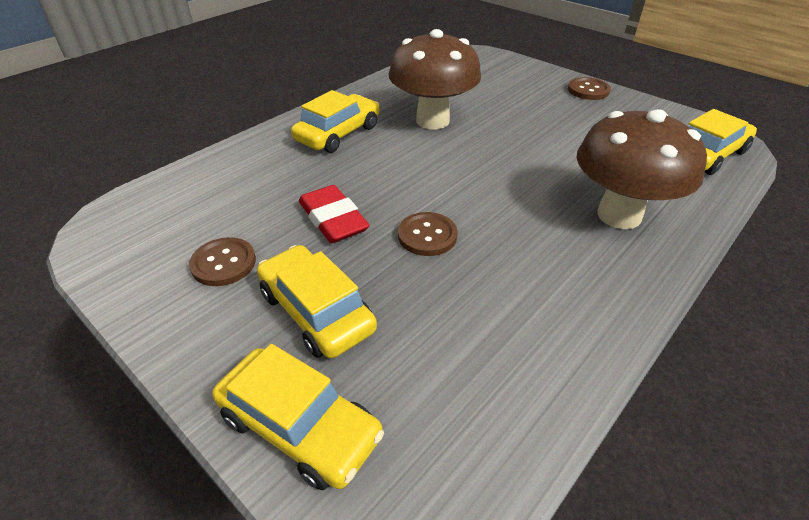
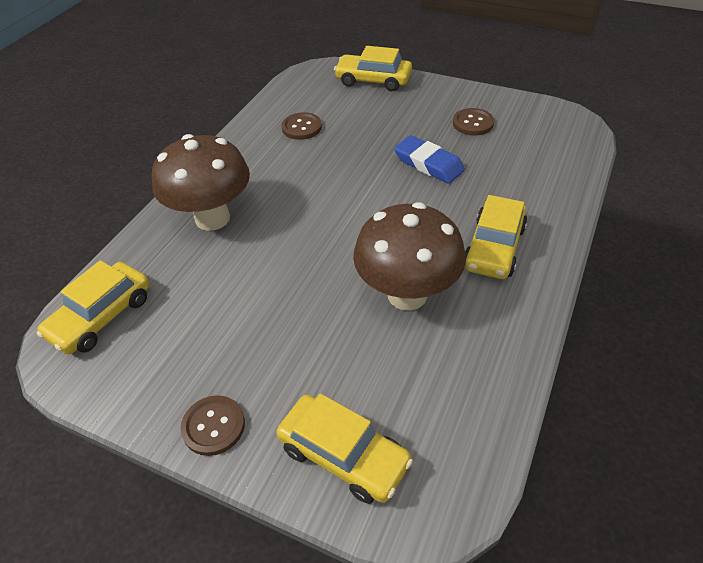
camera: 165 degrees right, 5 degrees up
(316, 311) = (397, 115): yellow car -> yellow car (344, 455)
(333, 219) = (428, 164): red eraser -> blue eraser
(427, 235) = (355, 168): brown button -> brown button (301, 127)

